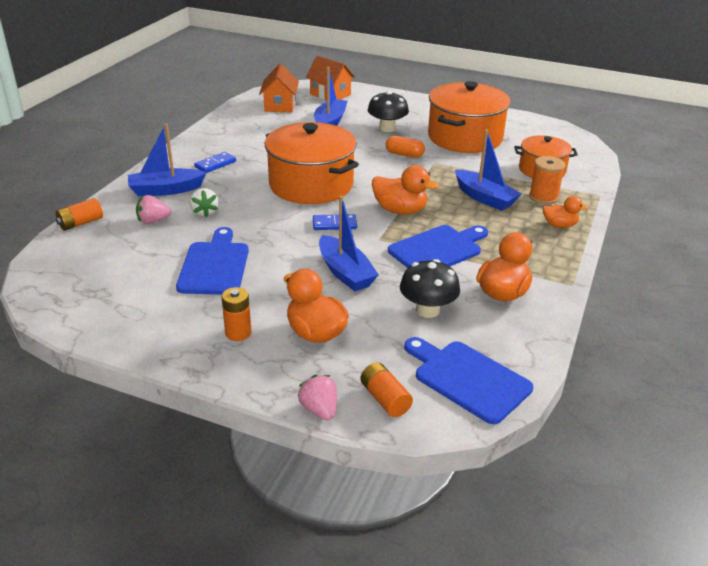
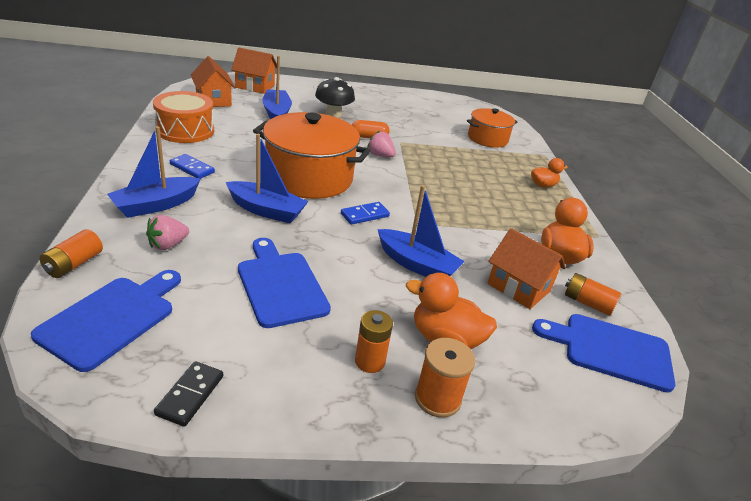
camera: 30 degrees left, 0 degrees up
(96, 322) = (190, 395): none -> black domino
(204, 212) = (221, 224): white strawberry -> none
(215, 164) = (192, 168): blue domino -> blue domino turned 75 degrees counterclockwise
(234, 131) = (185, 130): none -> orange drum
(319, 409) = (523, 430): pink strawberry -> pink strawberry (380, 155)
(385, 399) = (568, 396): orange battery -> orange battery (587, 303)
(400, 210) = (411, 191): orange duck -> none
(427, 310) = (518, 287): black mushroom -> orange house
(438, 249) = (474, 224): blue cutting board -> blue cutting board (112, 318)
(465, 137) = (405, 116): orange pot -> none
(484, 198) = (467, 169): blue boat -> blue boat (266, 210)
(543, 197) = (509, 162): orange spool -> orange spool (437, 398)

